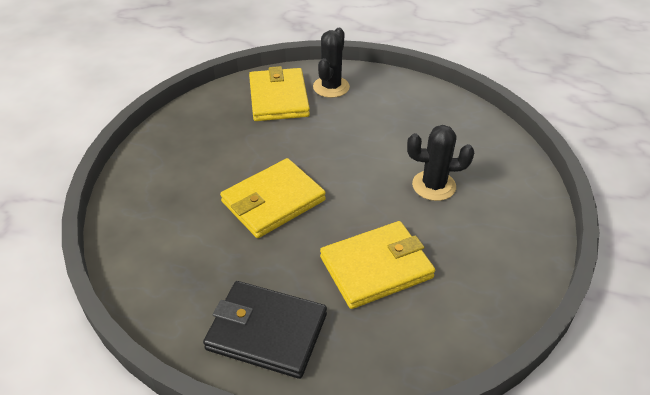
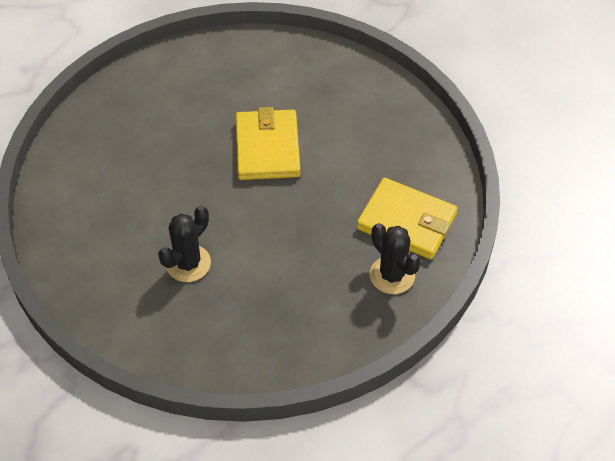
camera: 125 degrees right, 10 degrees up
(266, 331) = (155, 89): black wallet -> none
(376, 267) = (148, 172): yellow wallet -> none

